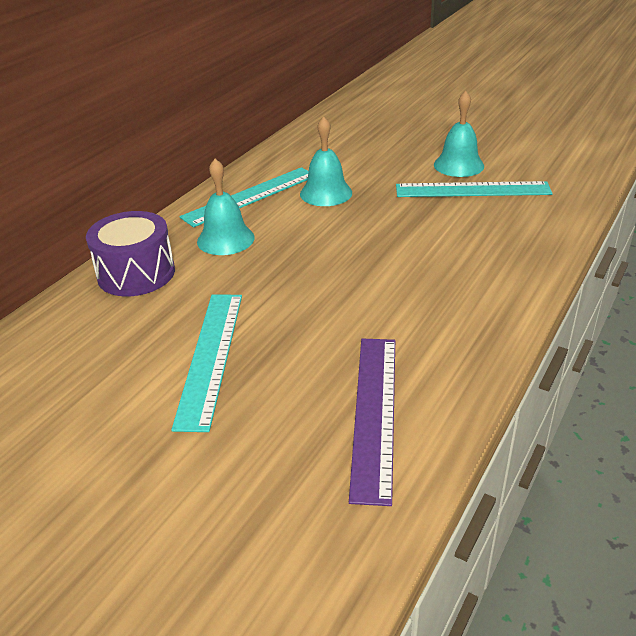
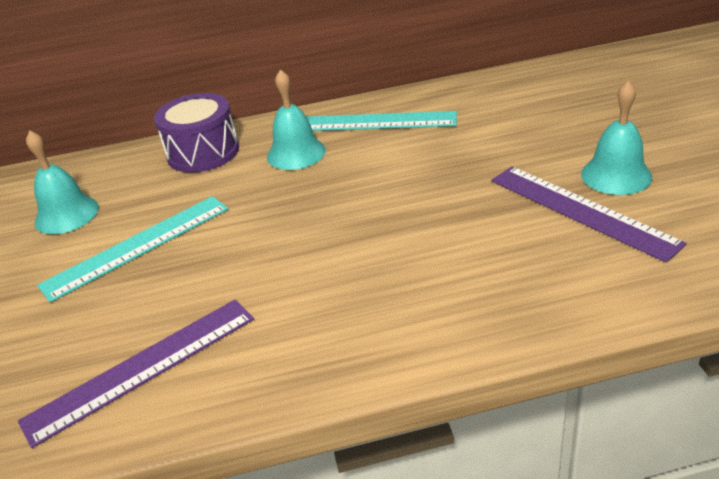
camera: 50 degrees right, 0 degrees up
(326, 193) = (436, 147): turquoise bell -> turquoise bell (66, 214)
(472, 190) = (581, 210): turquoise ruler -> purple ruler

